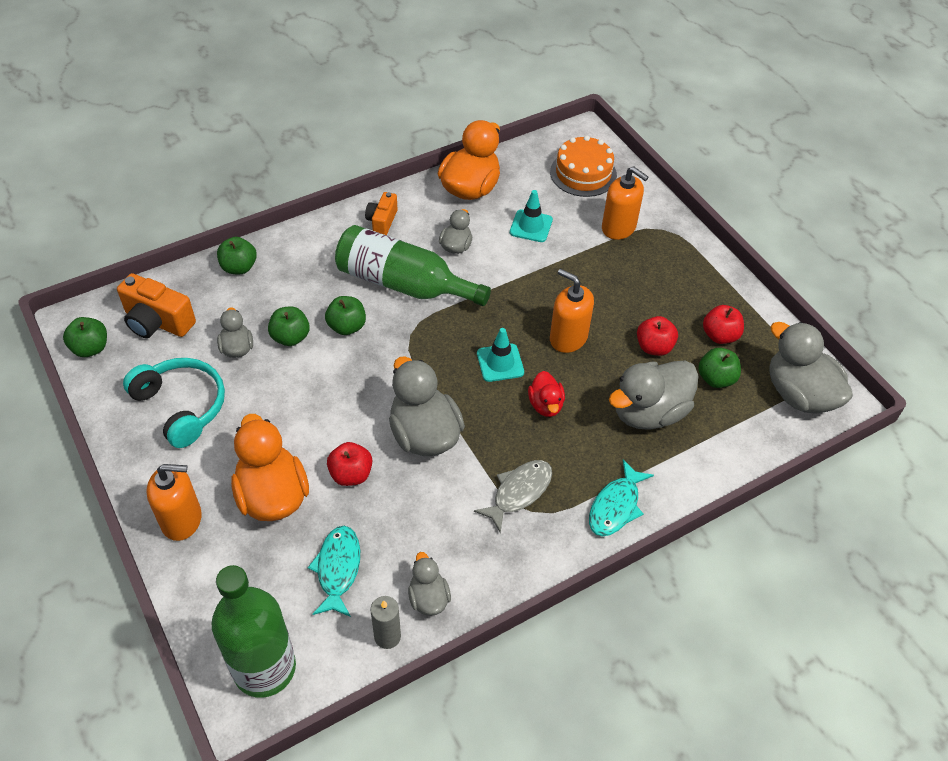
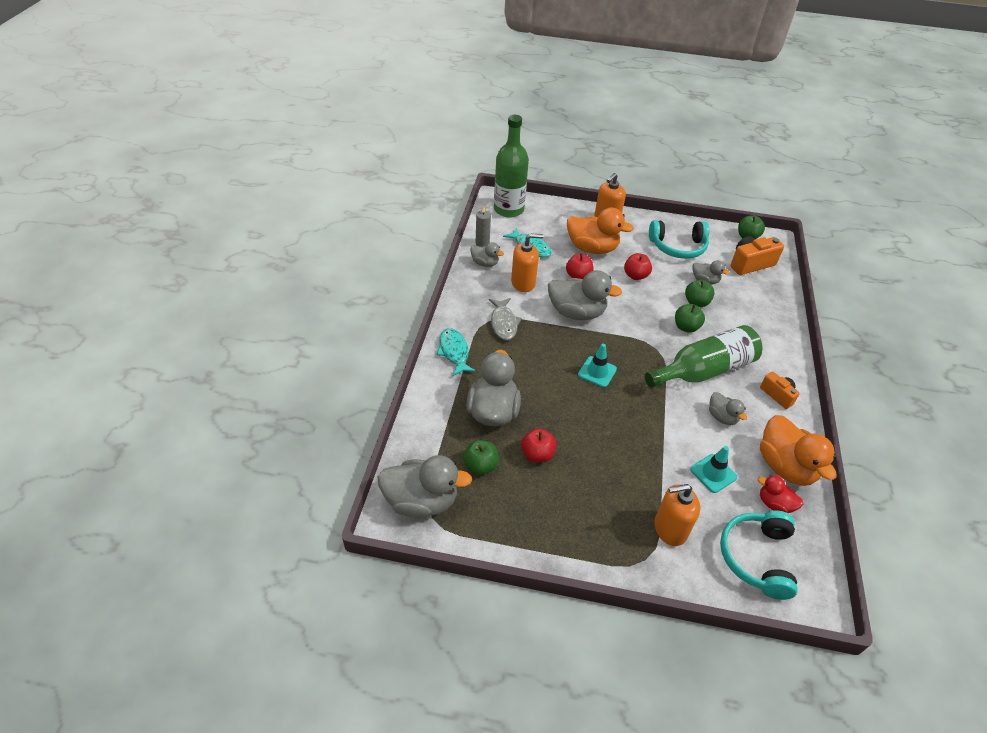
camera: 130 degrees right, 5 degrees down
(239, 267) = (776, 311): green apple -> none
(545, 405) = (546, 370): red duck -> red duck (774, 504)
(568, 338) = (587, 416): orange soap dispenser -> orange soap dispenser (523, 283)
(583, 173) = (757, 557): orange cake -> turquoise headphones
(720, 336) = (510, 500): red apple -> red apple (635, 275)

